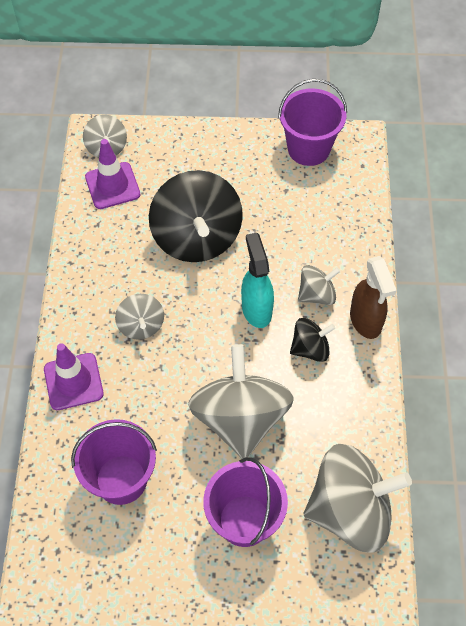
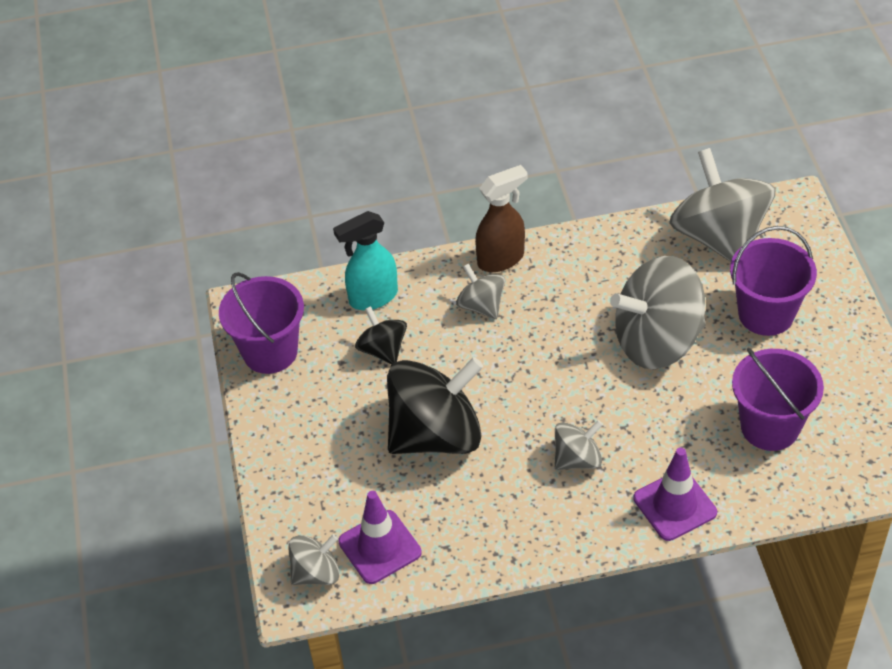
camera: 100 degrees left, 10 degrees down
(256, 309) = (518, 355): turquoise spray bottle -> turquoise spray bottle (372, 297)
(310, 348) = (552, 299): black spinning top -> black spinning top (383, 350)

